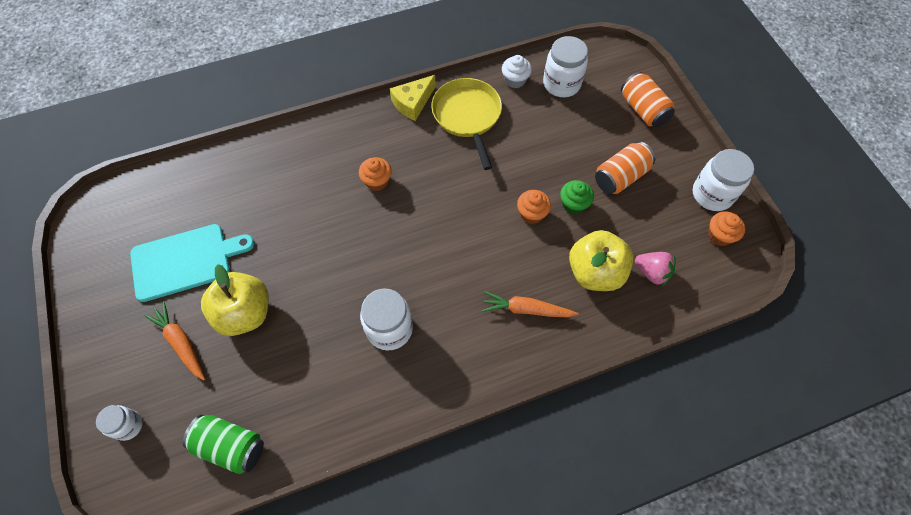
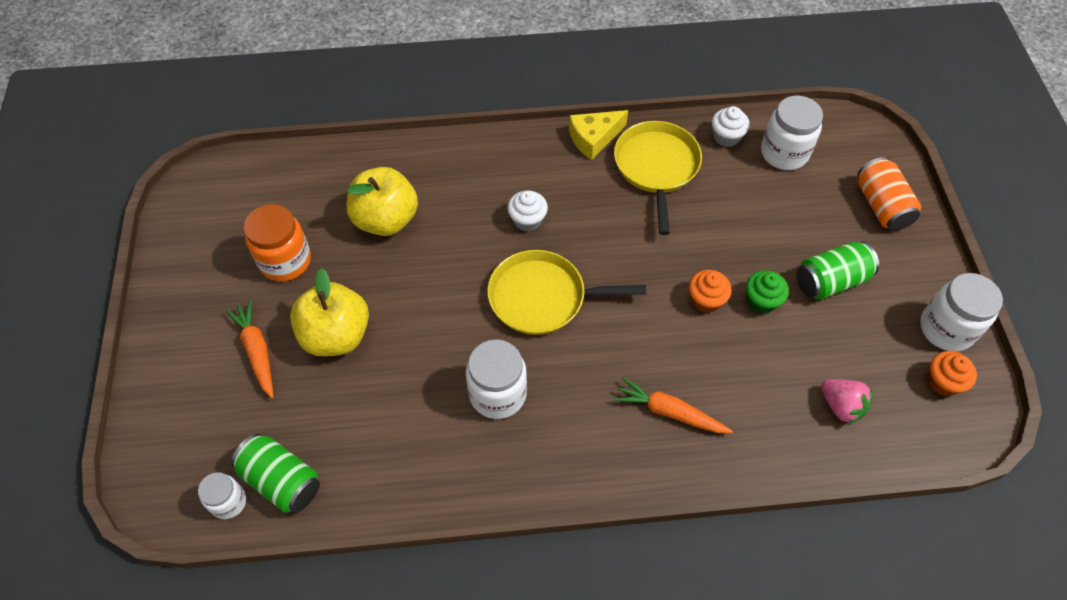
camera: 15 degrees right, 5 degrees down
(128, 425) = (176, 428): white jar -> white jar (228, 502)
(185, 261) = (285, 261): turquoise cutting board -> orange jar
(377, 181) = (527, 220): orange cupcake -> white cupcake
(405, 241) = (542, 297): none -> yellow pan
(595, 272) = (767, 388): yellow apple -> yellow apple (386, 219)
(620, 177) = (830, 281): orange can -> green can

